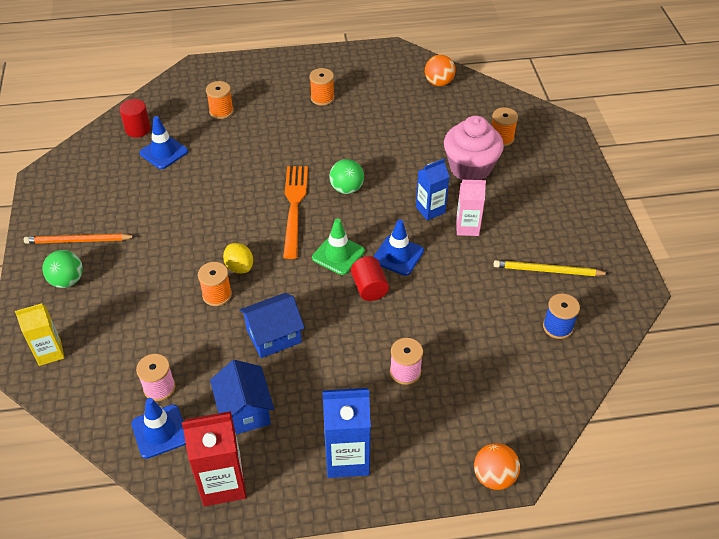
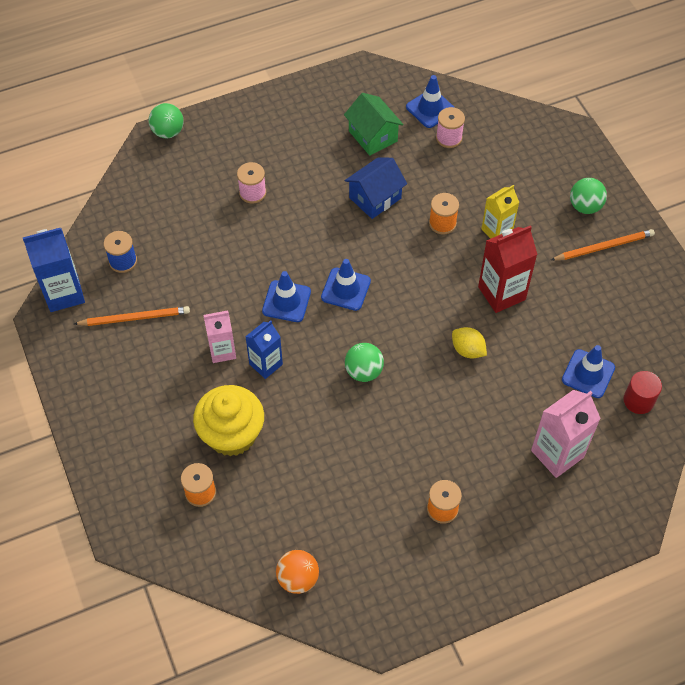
camera: 165 degrees right, 10 degrees up
(50, 352) = (554, 144): yellow carton -> yellow carton (496, 231)
(221, 111) = (557, 454): orange spool -> pink carton
(222, 483) = (366, 87): red carton -> red carton (501, 293)
(239, 267) = (435, 254): yellow lemon -> yellow lemon (467, 350)
(244, 411) = (373, 136): blue house -> green house
(294, 207) = (411, 334): orange fork -> none
(338, 254) = (346, 289): green traffic cone -> blue traffic cone
(347, 458) = (281, 121): blue carton -> blue carton (64, 293)
(369, 288) = (305, 261): red cylinder -> none
(470, 168) = (231, 434): pink cupcake -> yellow cupcake
(494, 476) = (168, 132): orange ball -> green ball
(547, 270) = (135, 318): yellow pencil -> orange pencil

